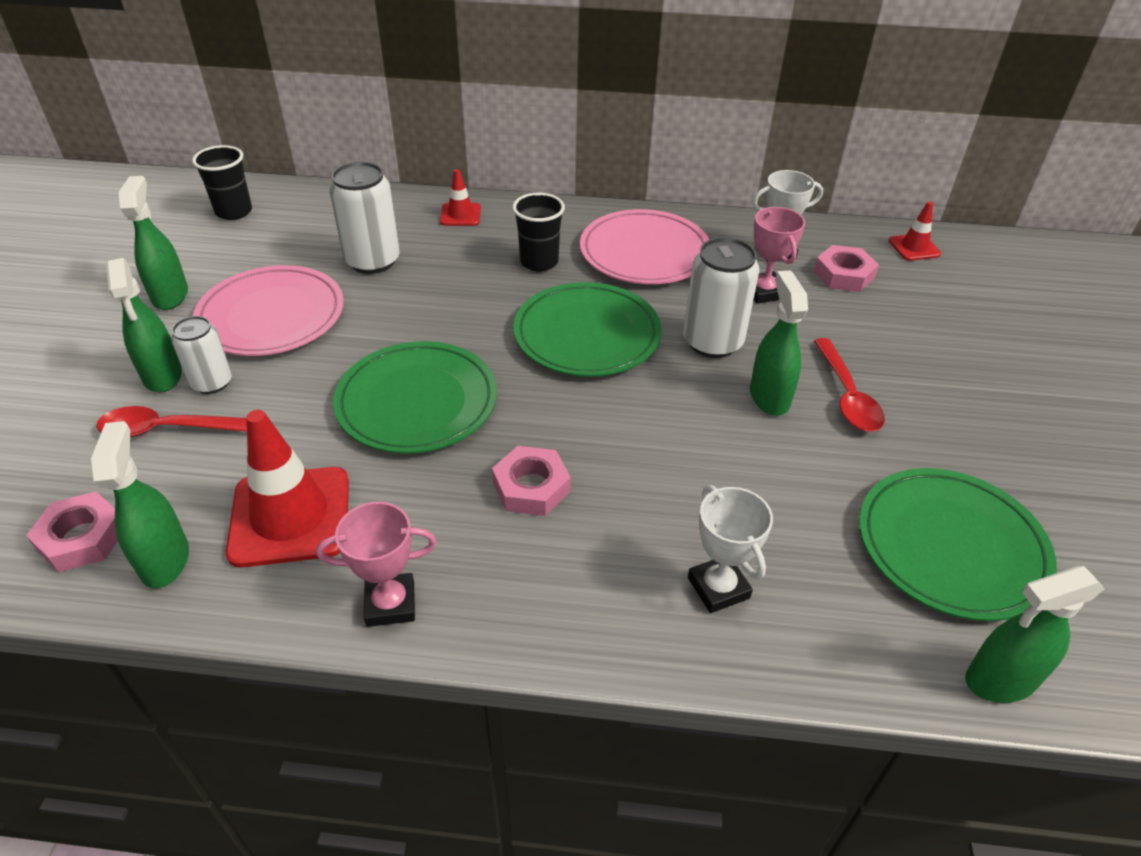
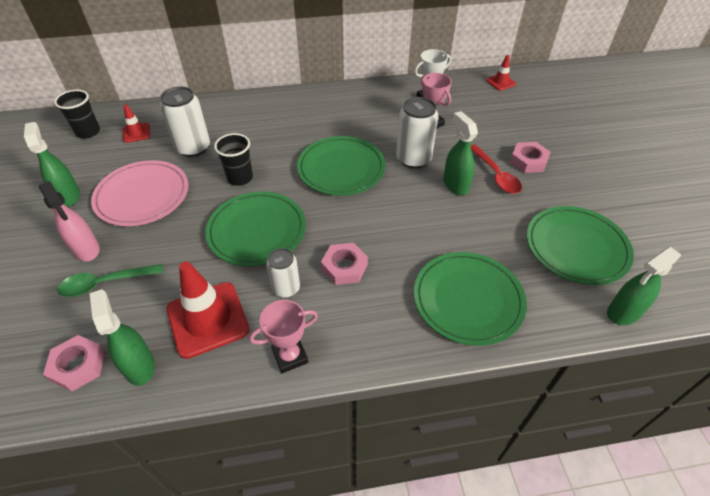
camera: 15 degrees left, 5 degrees up
(162, 376) = (86, 249): green spray bottle -> pink spray bottle
(168, 429) = (105, 283): red spoon -> green spoon
(212, 383) = (121, 247): white can -> white can (286, 288)
(460, 215) = (236, 108): red traffic cone -> red traffic cone (136, 133)
(539, 262) = (296, 129): black cup -> black cup (240, 178)
(644, 252) = (355, 112): pink plate -> none
(718, 588) = (468, 300): white trophy -> green plate
(844, 275) = (469, 105): pink nut -> pink nut (528, 161)

